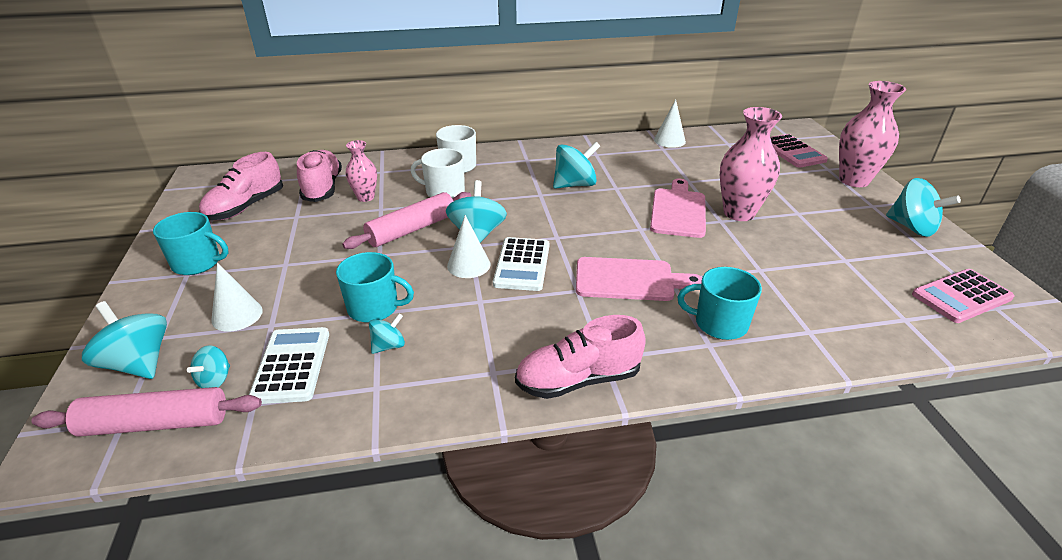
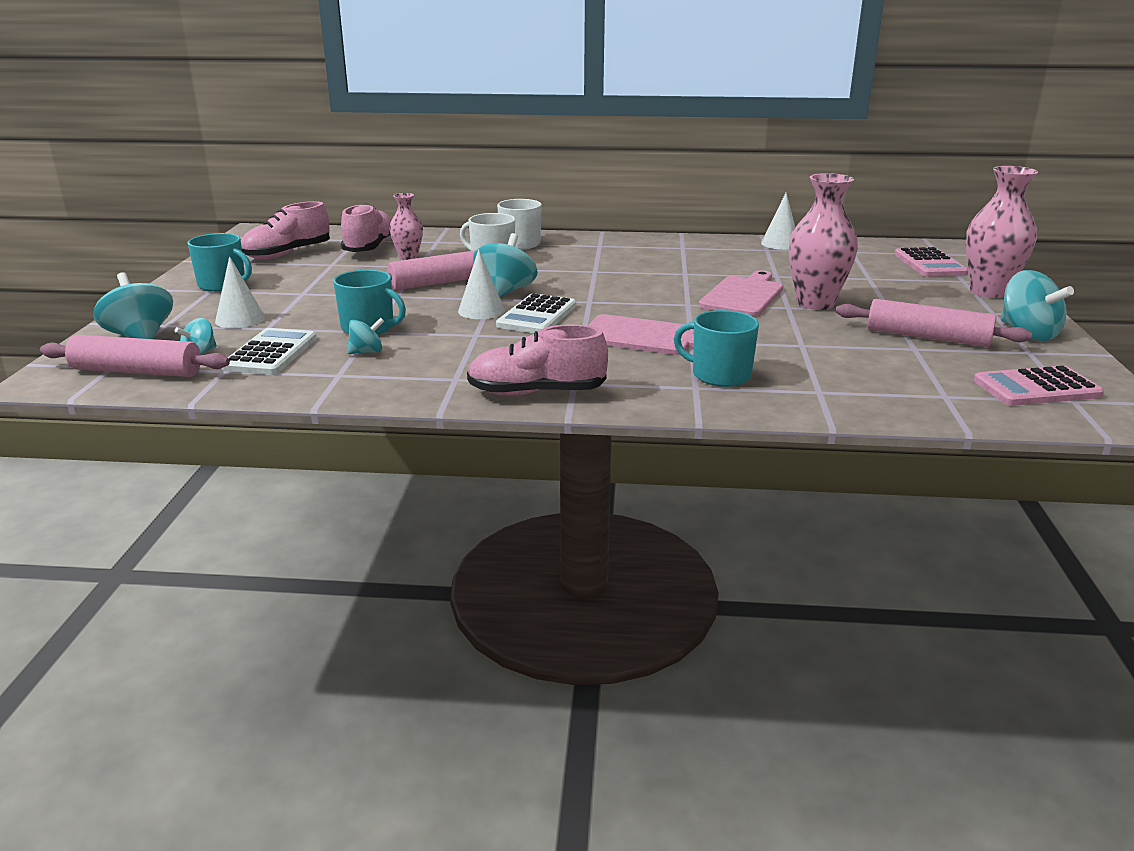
camera: 15 degrees right, 10 degrees down
(575, 185) = (639, 267): turquoise spinning top -> none
(846, 244) = (927, 337): none -> pink rolling pin

